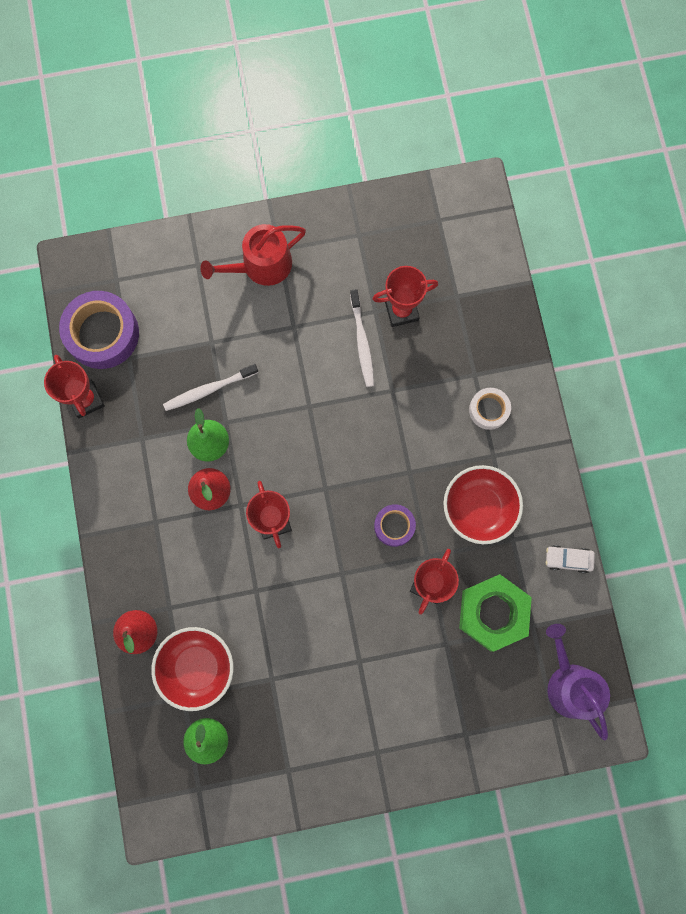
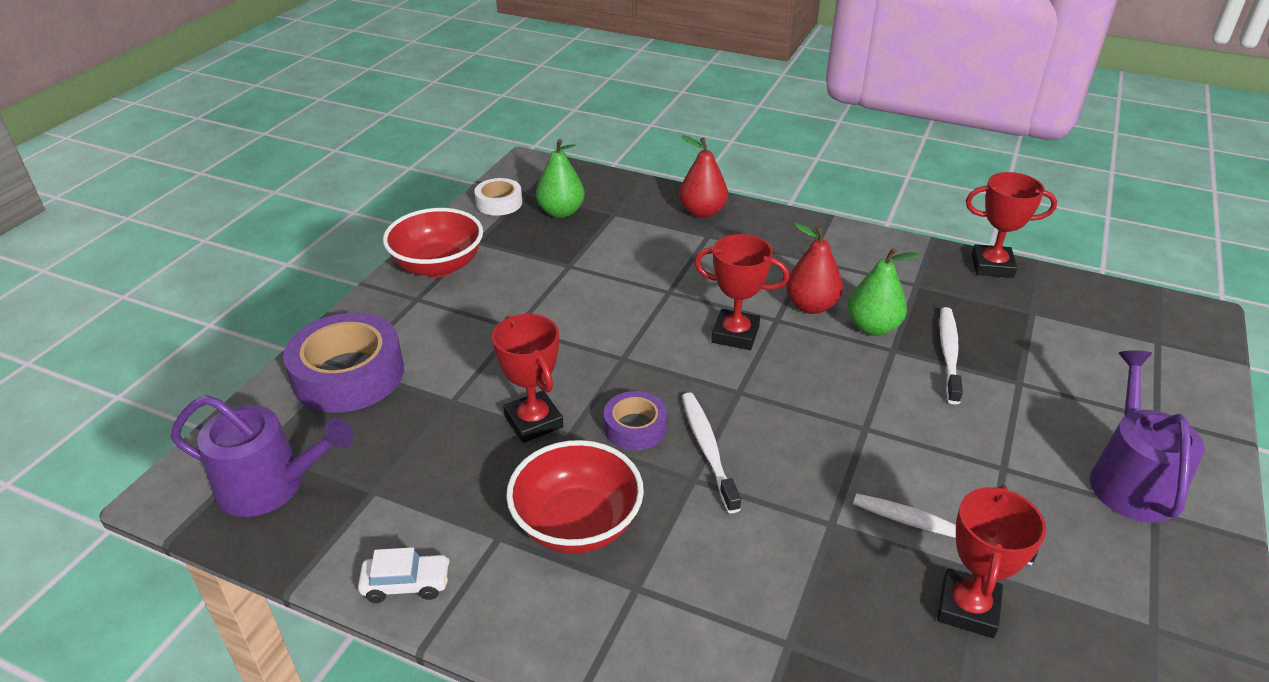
camera: 125 degrees right, 40 degrees down
(102, 333) = (1078, 305): purple tape -> purple tape (348, 374)
(197, 667) = (632, 229): red bowl -> red bowl (438, 266)
(261, 266) = (1130, 479): red watering can -> purple watering can
(383, 477) = (708, 450): none -> white toothbrush
(488, 410) = (713, 626): white tape -> white tape (499, 203)
(493, 613) = (435, 461): green nut -> none
(568, 559) = (406, 584): white car -> white car turned 45 degrees clockwise

